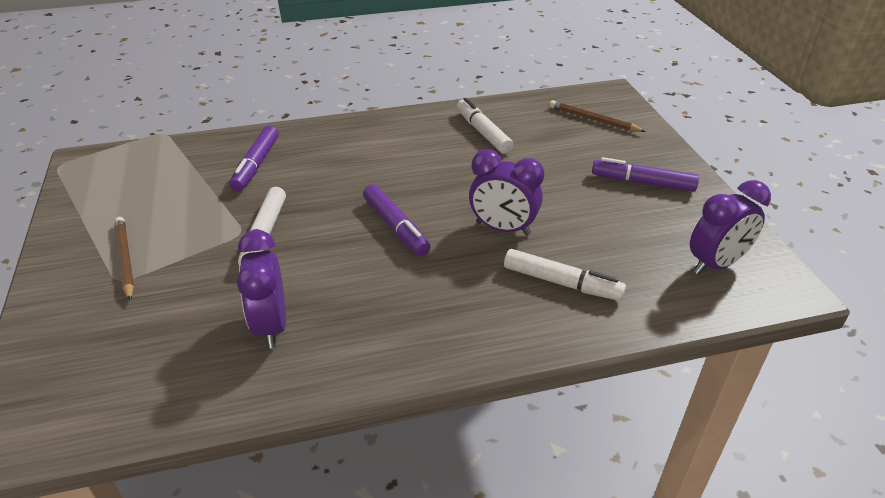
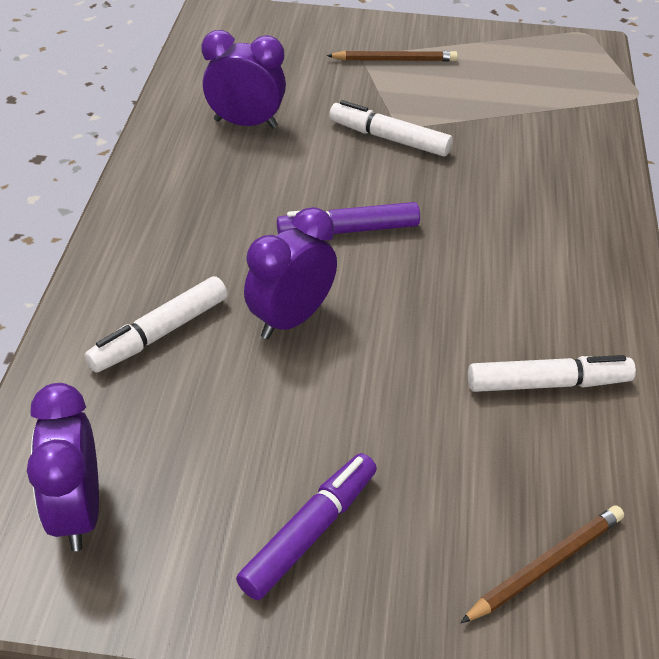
camera: 110 degrees right, 5 degrees up
(256, 165) = (535, 151): purple marker -> none

